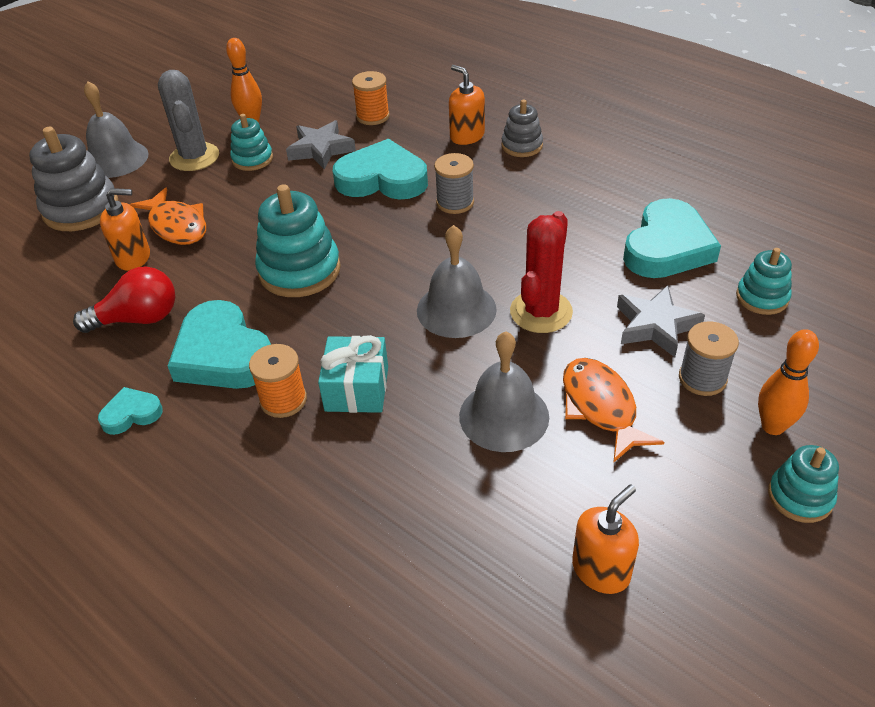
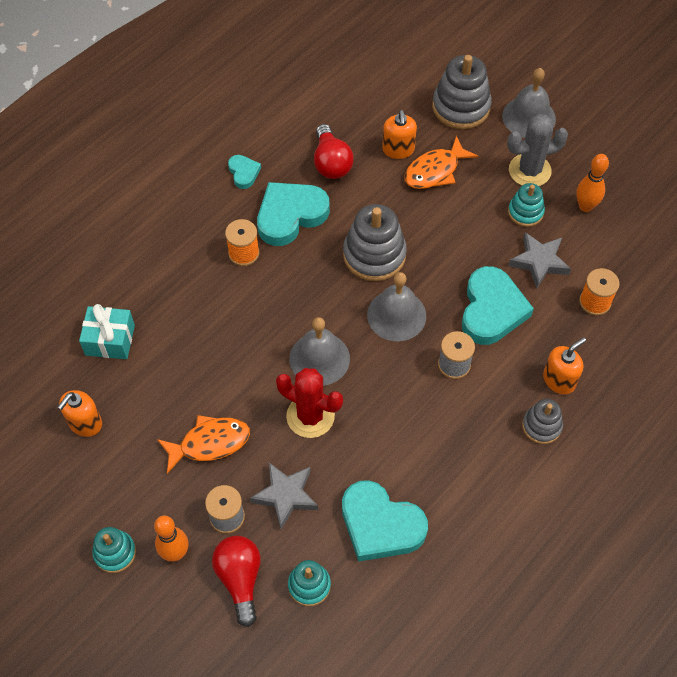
camera: 90 degrees right, 15 degrees up
(299, 270) = (374, 255): turquoise stacking toy -> grey stacking toy
(357, 389) = (248, 295): turquoise gift -> turquoise gift (110, 340)
(504, 416) = (211, 381): grey bell -> grey bell (396, 315)
(601, 570) = (85, 423): orange soap dispenser -> orange soap dispenser turned 75 degrees clockwise
(780, 358) = (240, 579): none -> red light bulb

